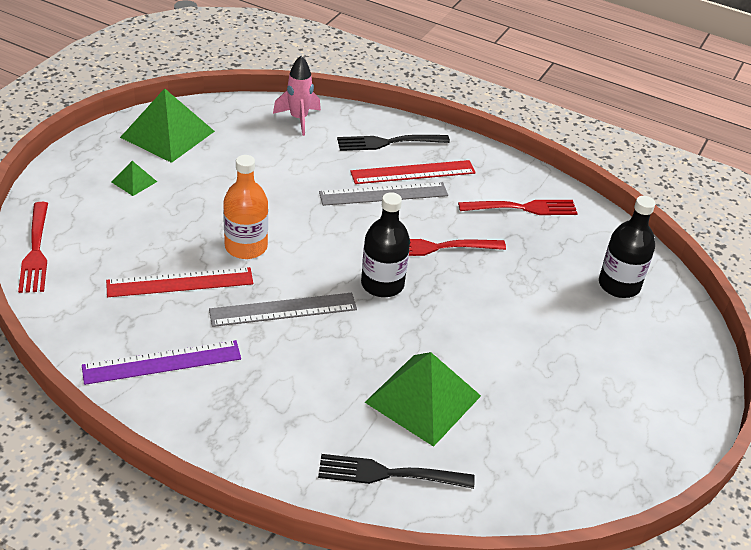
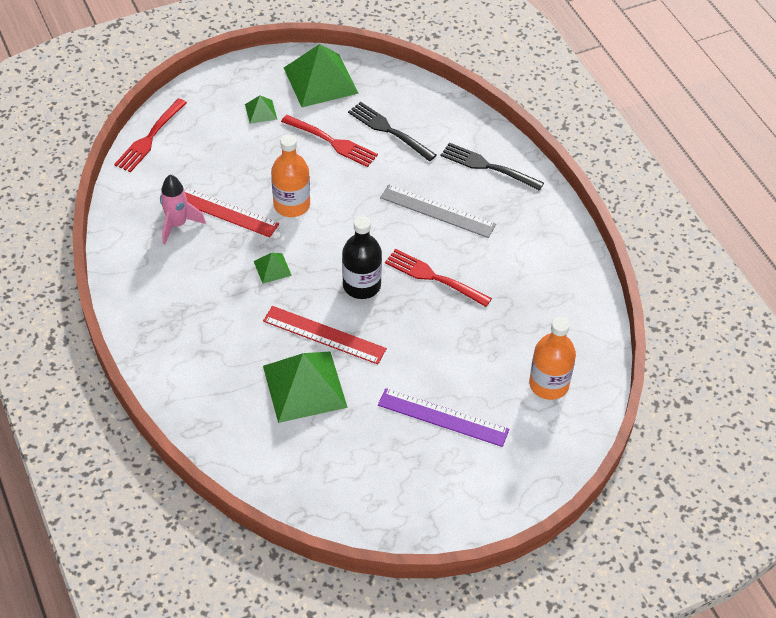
camera: 40 degrees right, 10 degrees up
(162, 362) = (159, 264): purple ruler -> purple ruler (443, 417)
(283, 310) = (272, 268): grey ruler -> green pyramid
(299, 119) = (435, 111): pink rocket -> pink rocket (177, 224)
(390, 474) = (231, 423): black fork -> black fork (390, 131)
(413, 172) = (481, 203): red ruler -> red ruler (324, 335)
(522, 208) = (539, 279): red fork -> red fork (331, 142)
(619, 285) = (549, 384): black bottle -> orange bottle

